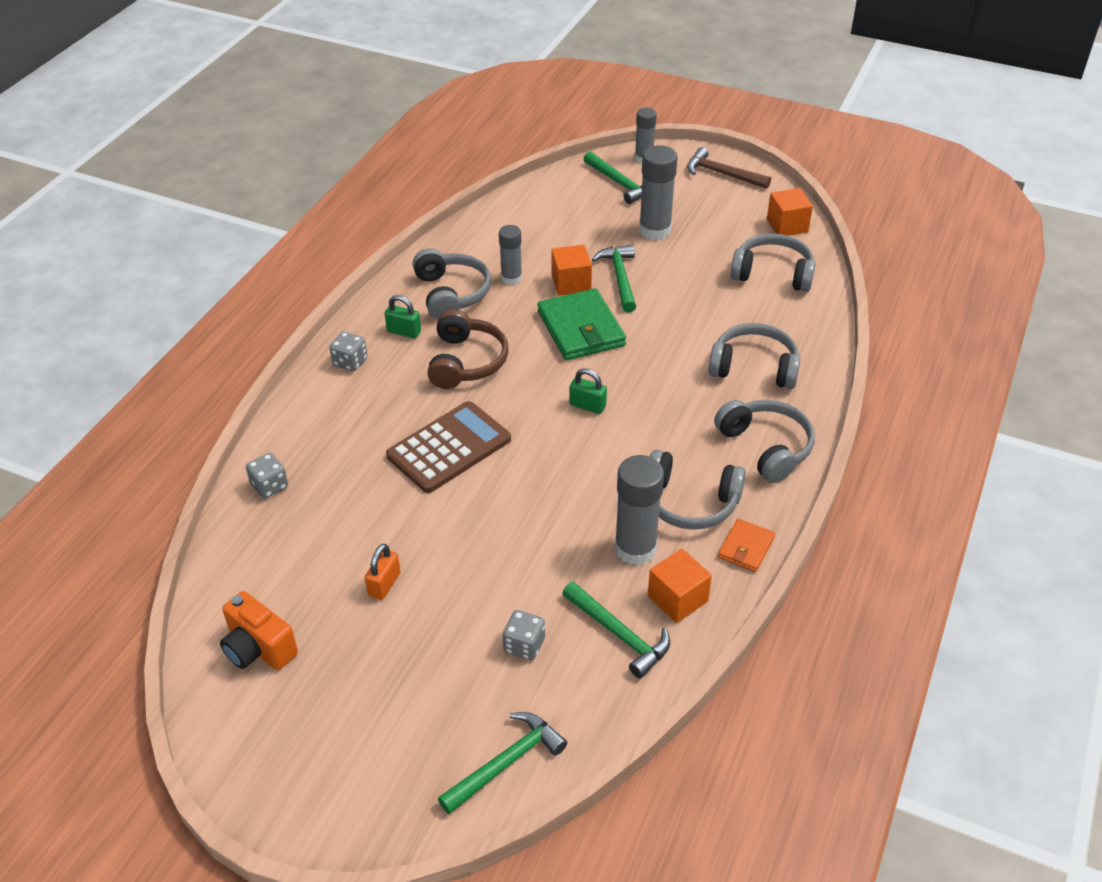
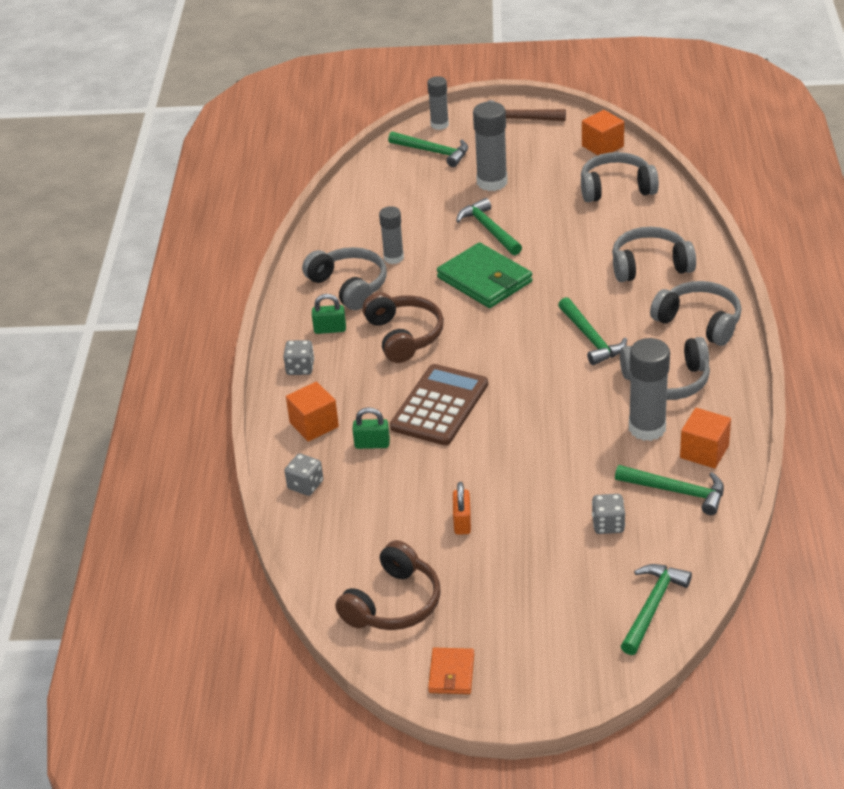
camera: 20 degrees left, 5 degrees down
(259, 649) = (393, 603): orange camera -> brown headphones
(571, 283) = (449, 246): orange cube -> orange cube (314, 425)
(587, 405) = (533, 337): green padlock -> green padlock (372, 444)
(643, 427) = (591, 338): none -> green hammer
(746, 547) = (732, 398): orange wallet -> orange wallet (451, 673)

